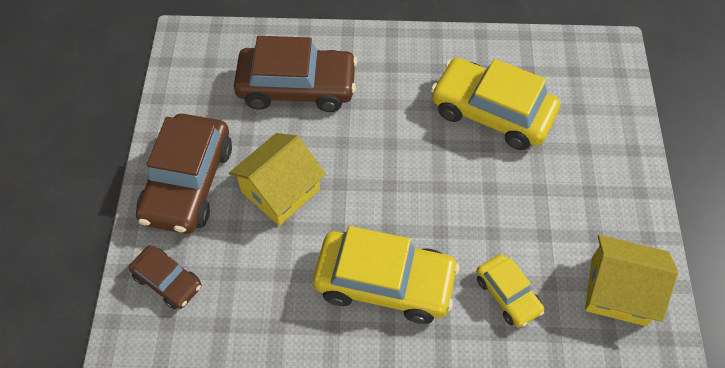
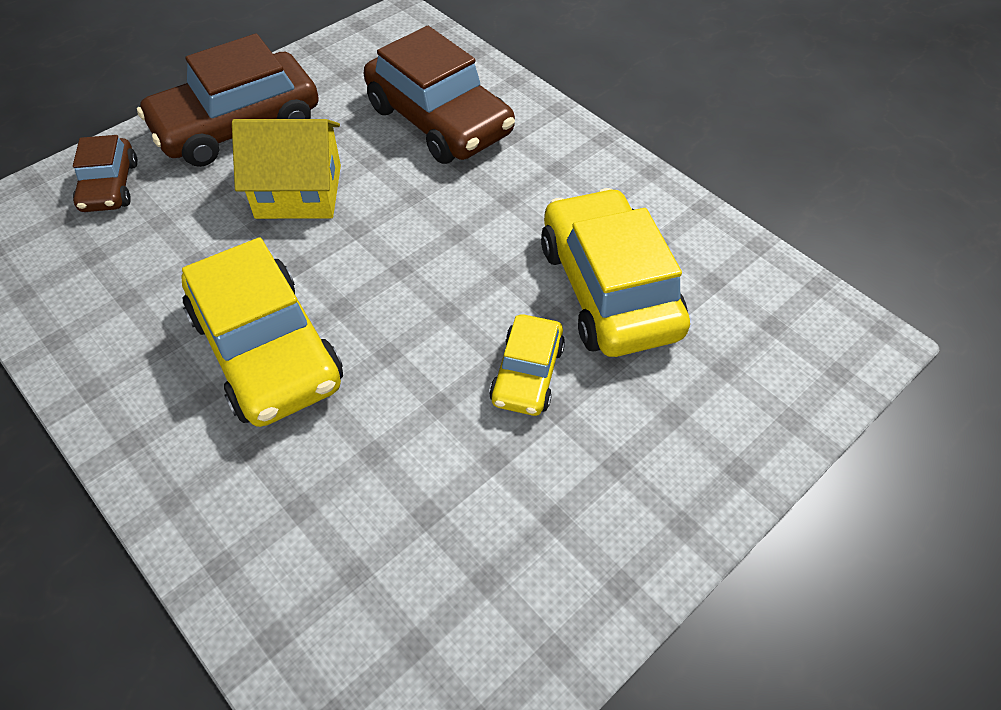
camera: 45 degrees right, 5 degrees down
(507, 295) = (365, 480): yellow car -> yellow car (527, 374)
(618, 291) = (495, 606): yellow house -> none

